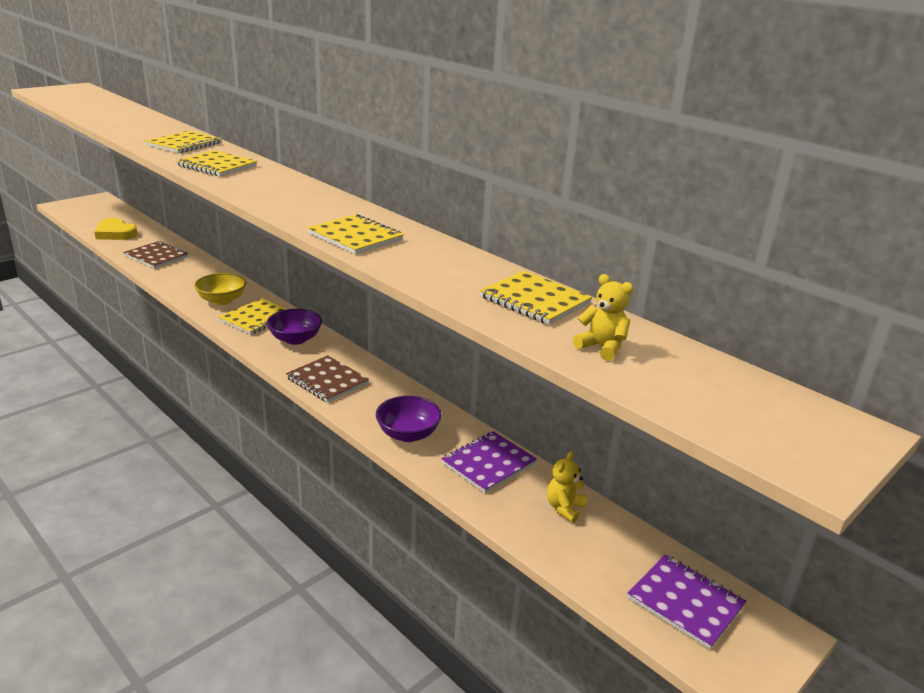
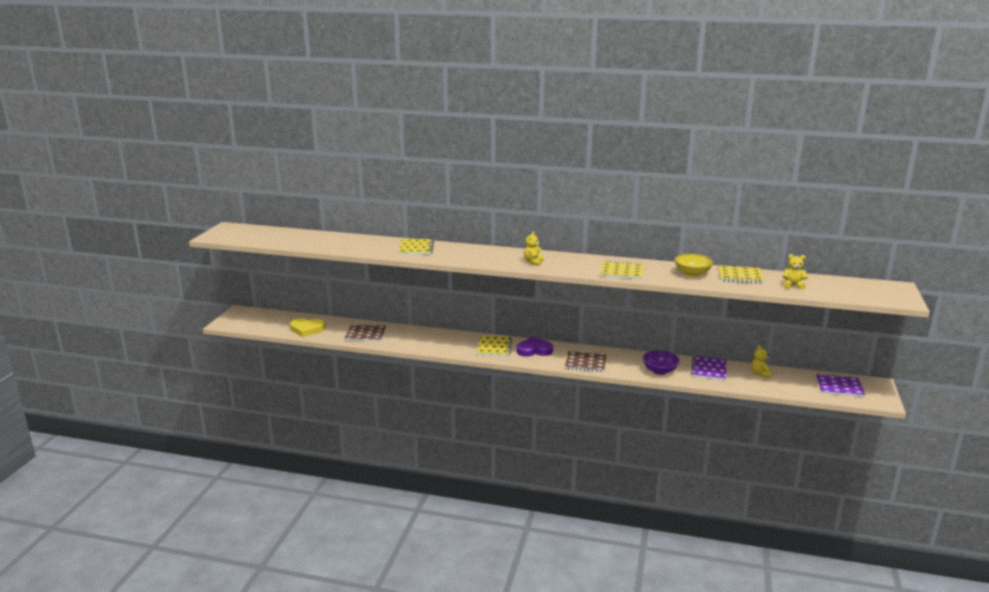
camera: 30 degrees left, 5 degrees down
(216, 166) = (469, 256): yellow notebook -> none
(222, 300) = (457, 345): yellow bowl -> yellow bowl (692, 274)
(272, 192) = (533, 262): none -> yellow teddy bear
(295, 339) = (534, 350): purple bowl -> purple heart

